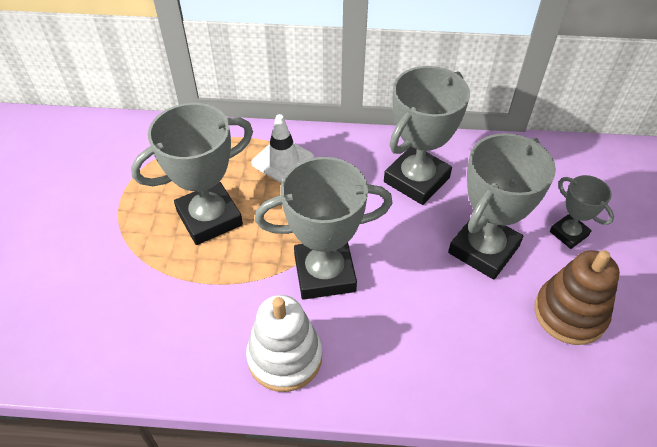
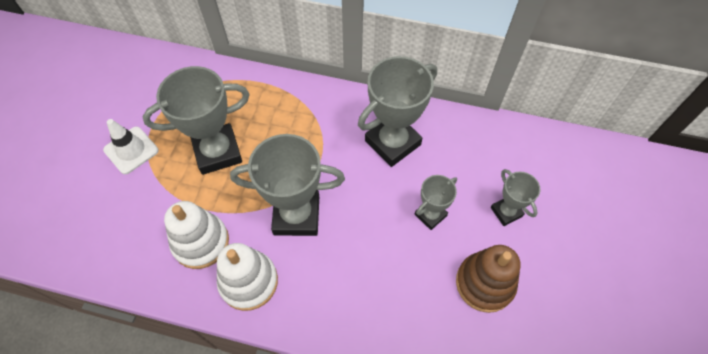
camera: 10 degrees right, 10 degrees up
(212, 321) = (201, 242): none -> white stacking toy
(283, 160) = (287, 109): white traffic cone -> white traffic cone (131, 150)
(483, 249) = (430, 215): grey trophy -> grey trophy, size x0.54

